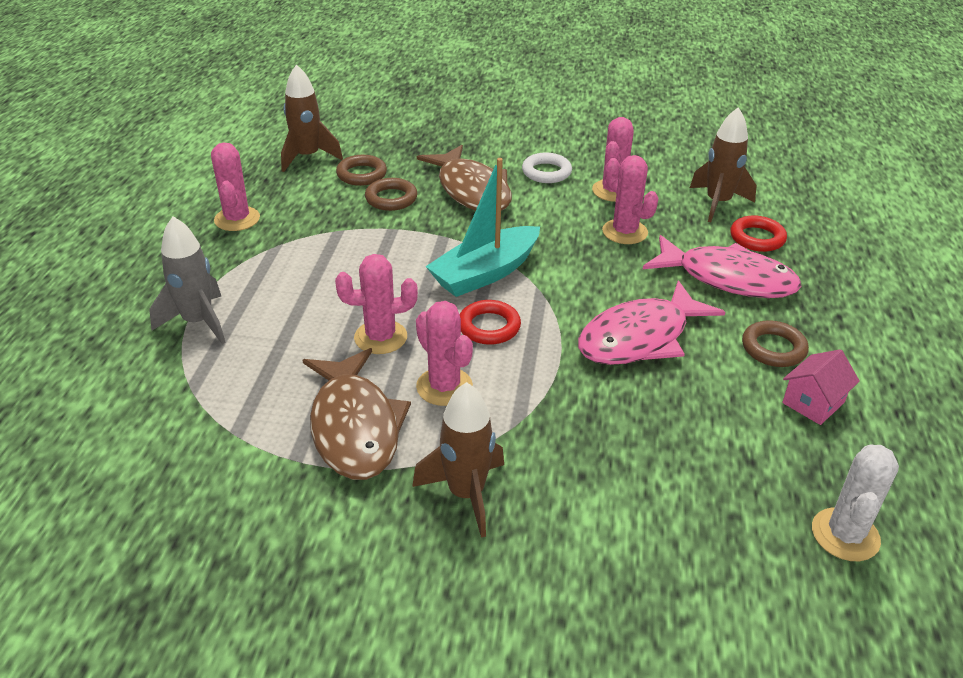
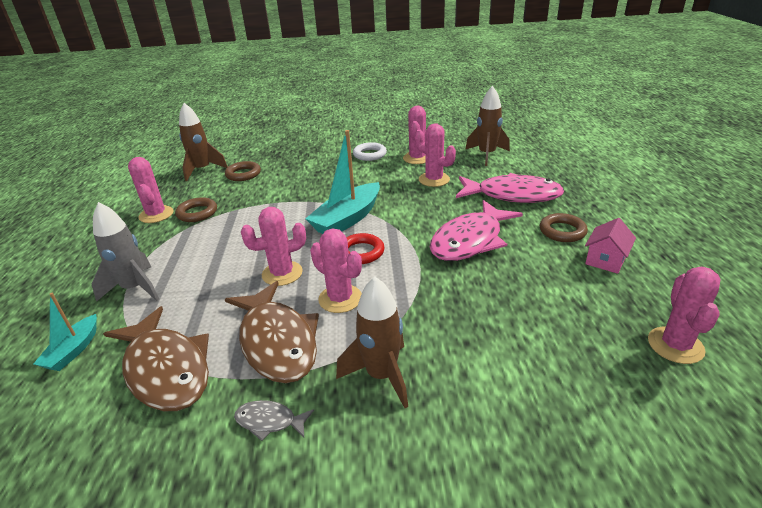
camera: 10 degrees left, 5 degrees down
(121, 389) = (73, 350): none -> turquoise boat
(325, 519) = (269, 421): none -> grey fish
(391, 198) = (268, 185): brown ring -> brown ring (197, 213)
(472, 190) = (323, 172): brown fish -> brown fish (166, 369)
(757, 238) = (520, 170): red ring -> none
(845, 535) = (675, 345): white cactus -> pink cactus

